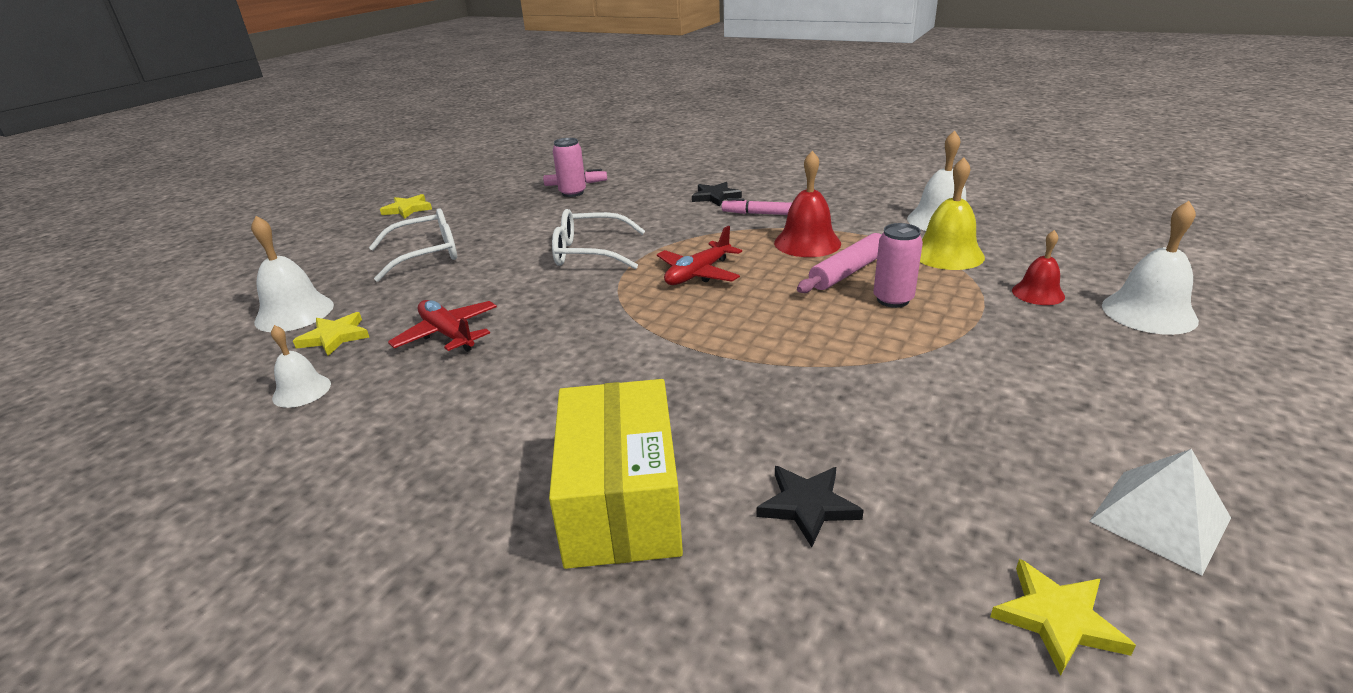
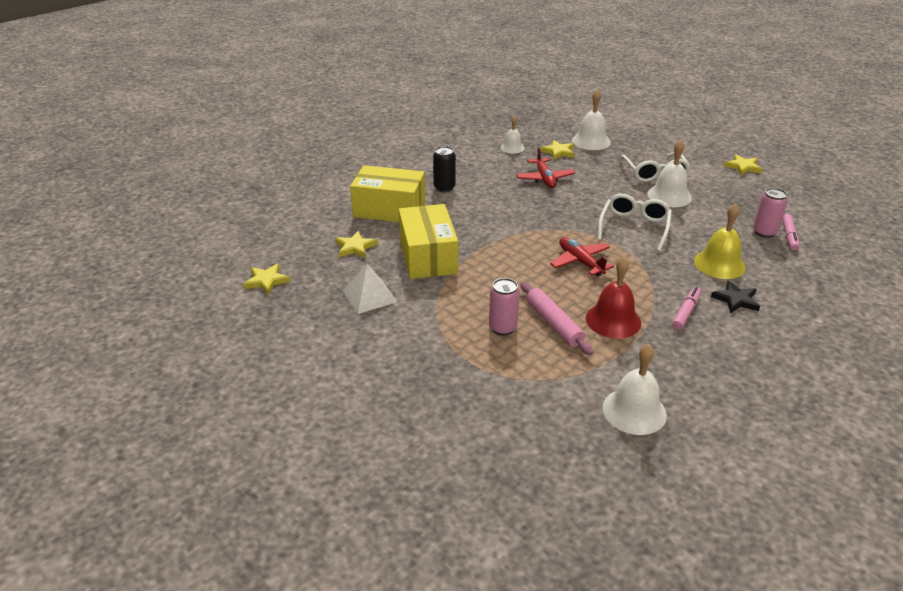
camera: 105 degrees right, 5 degrees up
(448, 334) = (544, 179): red plane -> red plane turned 105 degrees clockwise
(498, 442) = (444, 188): none -> black can
(773, 399) = (428, 256): none -> yellow box
(808, 506) = (355, 247): black star -> yellow star
(947, 254) = (561, 383): yellow bell -> yellow bell (719, 264)
(1038, 293) = (475, 398): red bell -> none
(1149, 312) = (419, 438): white bell -> white bell (669, 196)
(1160, 519) = (279, 328): white pyramid -> white pyramid (369, 296)

